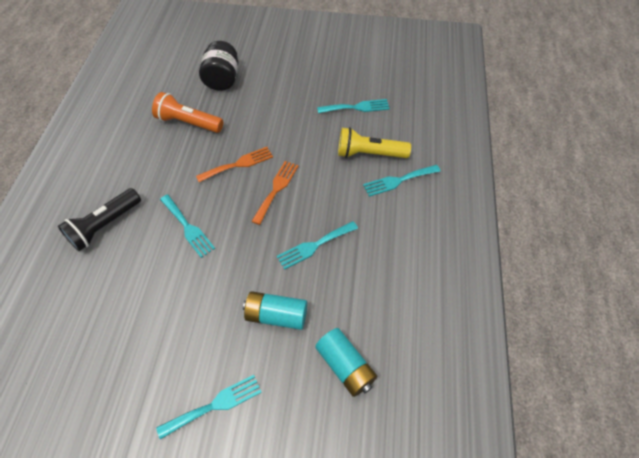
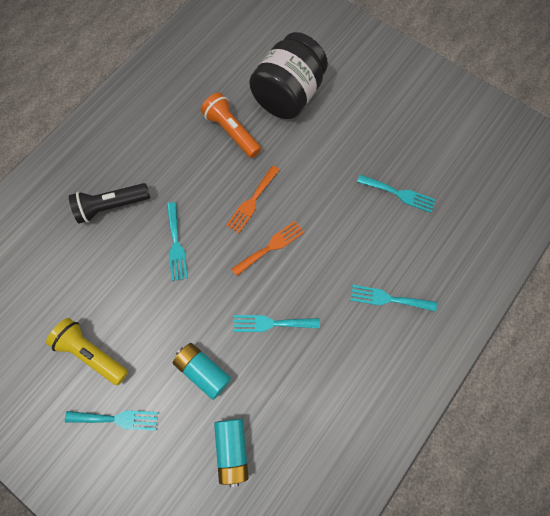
camera: 30 degrees right, 15 degrees up
(222, 79) = (288, 95): black jar -> black jar, size x1.53
(238, 164) = (252, 201): orange fork -> orange fork turned 120 degrees clockwise
(369, 154) = (378, 254): yellow flashlight -> yellow flashlight (92, 353)

